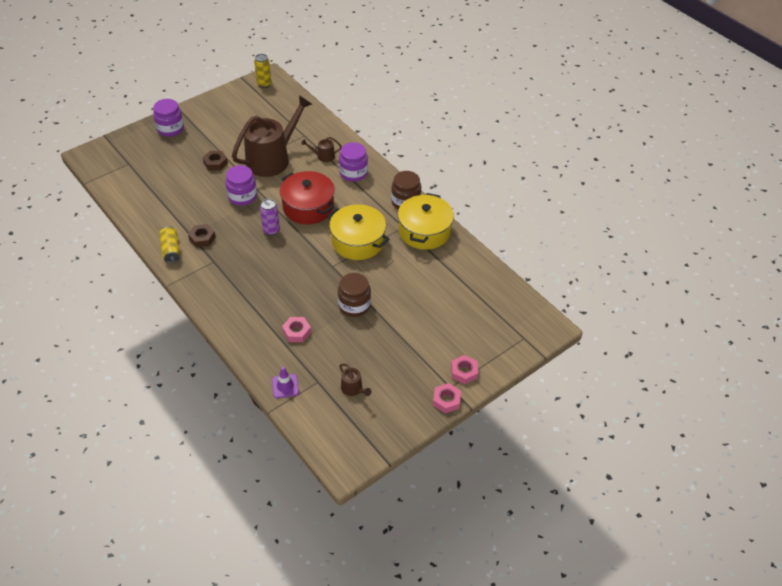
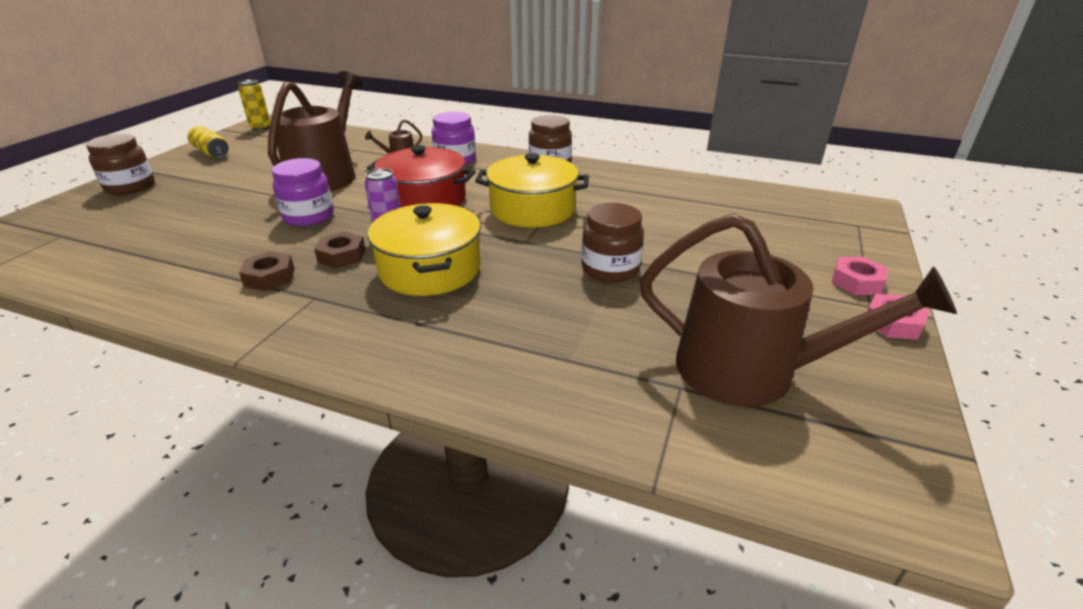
camera: 30 degrees left, 15 degrees down
(170, 129) = (130, 187): purple jar -> brown jar
(171, 250) = (212, 309): yellow can -> yellow can (211, 153)
(215, 163) = (235, 198): brown nut -> brown nut (342, 256)
(285, 386) = (633, 422): purple traffic cone -> none
(296, 332) = (560, 333): pink nut -> none
(353, 389) = (750, 370): brown watering can -> brown watering can, size x2.48
(424, 231) = (605, 179): yellow pot -> yellow pot (430, 269)

